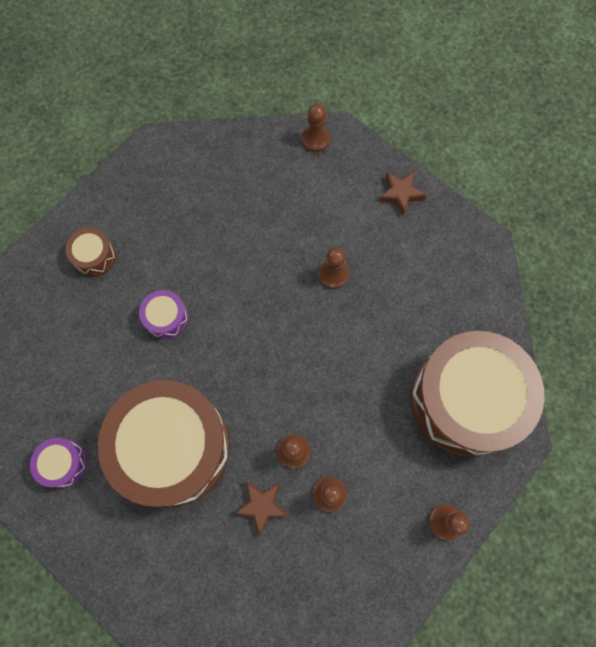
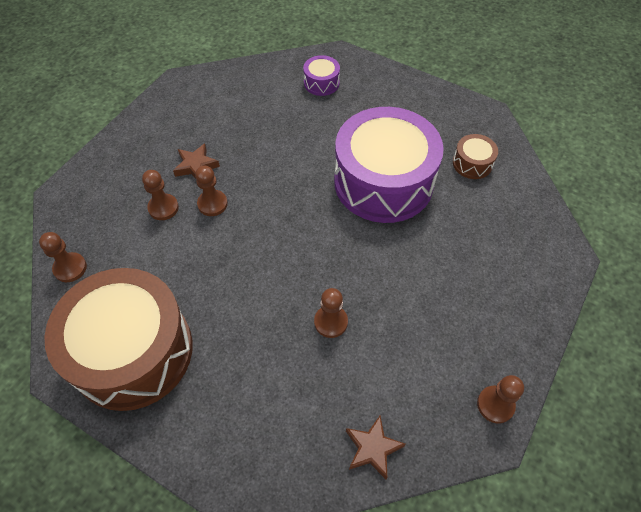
camera: 125 degrees right, 15 degrees down
(166, 318) = (383, 182): purple drum -> purple drum, size x2.45
(173, 447) = (281, 139): brown drum -> none

